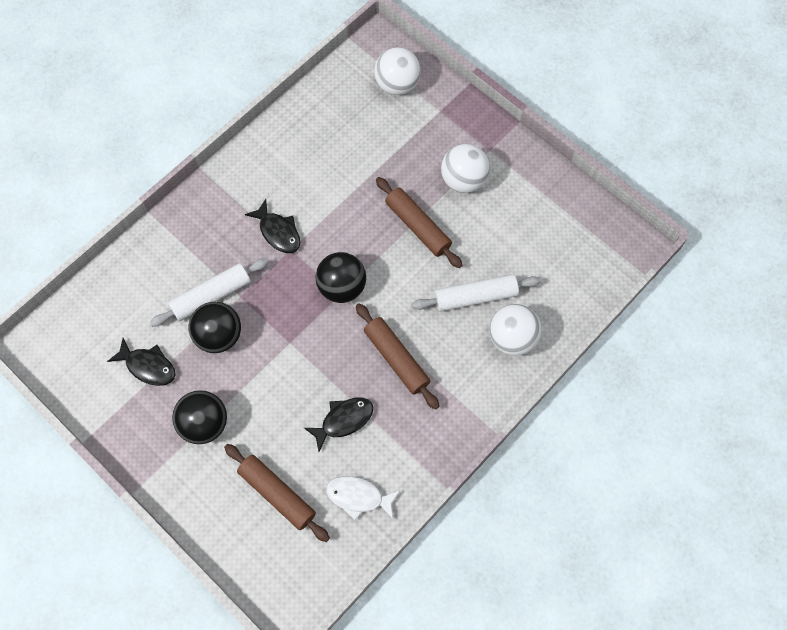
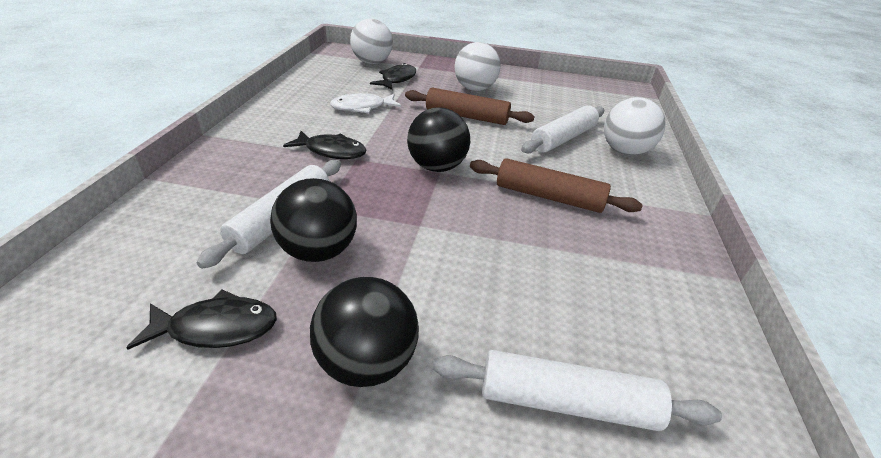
camera: 35 degrees left, 30 degrees down
(277, 494) = (566, 402): brown rolling pin -> white rolling pin
(343, 420) = (556, 268): black fish -> black fish (397, 79)
(358, 497) = (669, 341): white fish -> white fish (362, 107)

